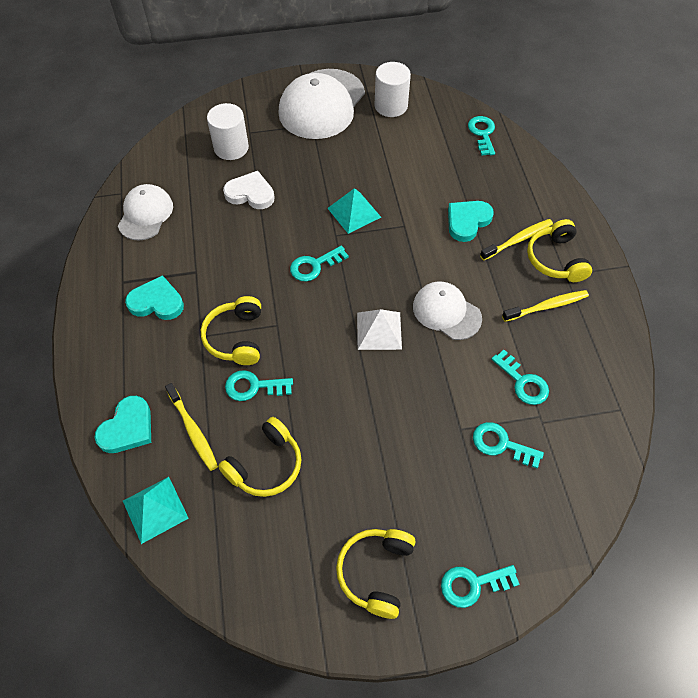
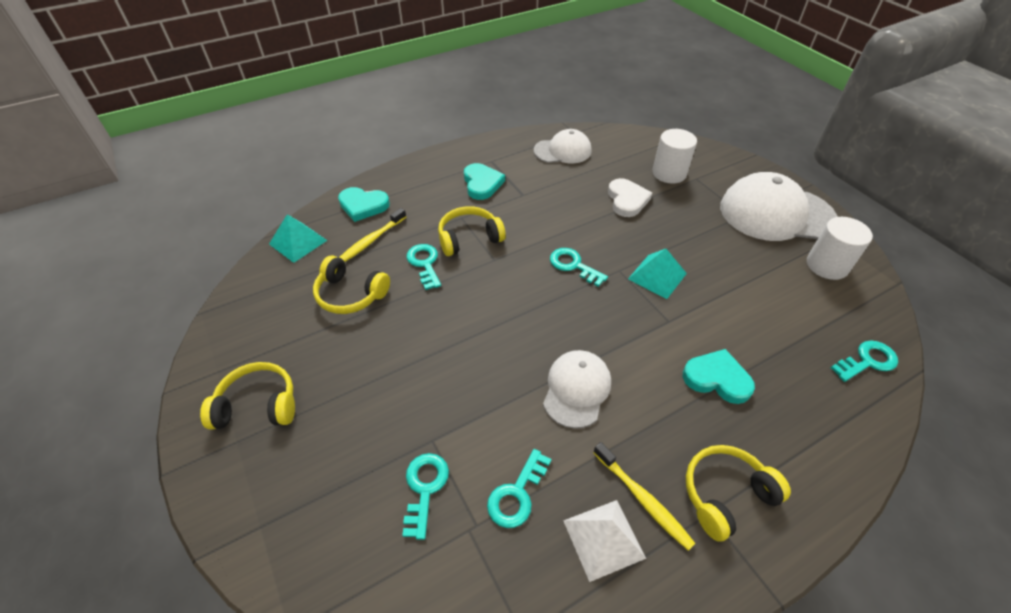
camera: 70 degrees right, 10 degrees down
(379, 330) = (523, 335): white pyramid -> white pyramid (603, 539)
(473, 584) = (251, 497): turquoise key -> none
(518, 240) = (727, 441): yellow toothbrush -> none

